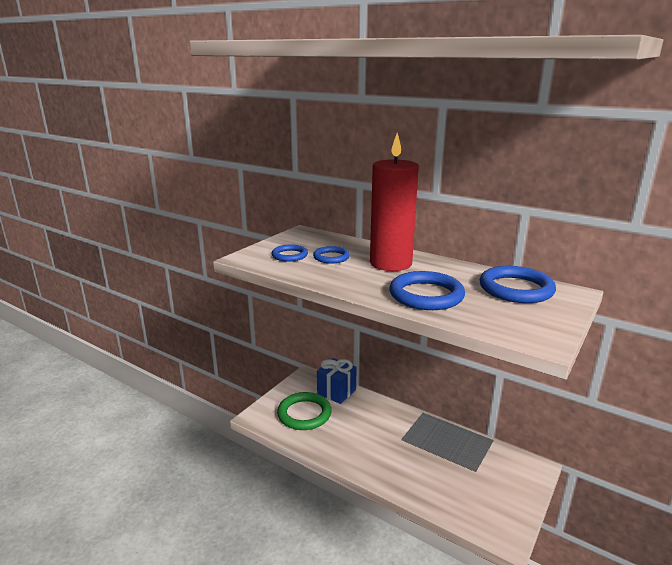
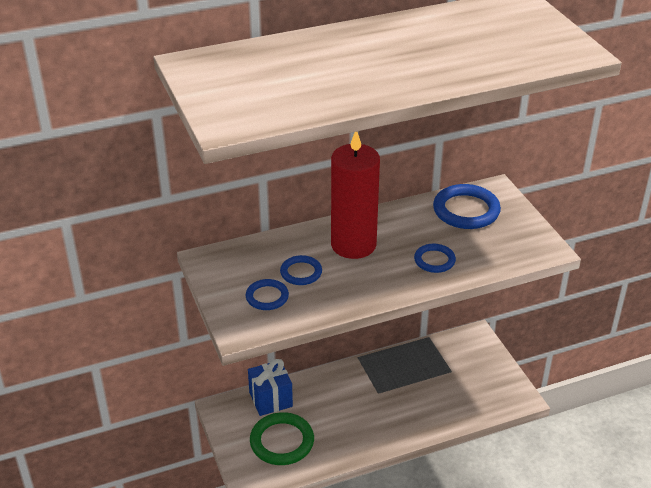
camera: 55 degrees left, 15 degrees up
(426, 295) = (434, 260): blue ring -> blue ring, size x0.58

